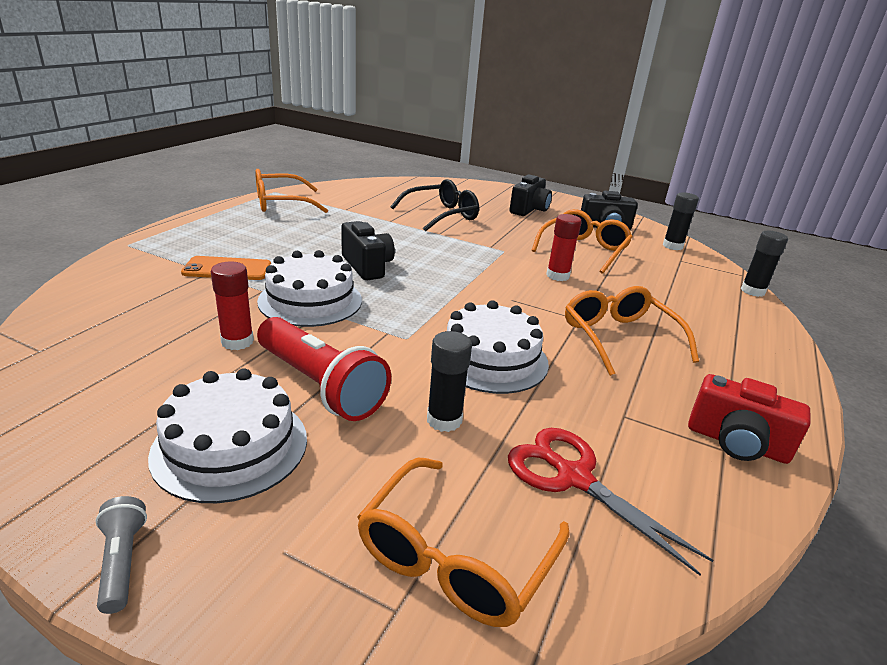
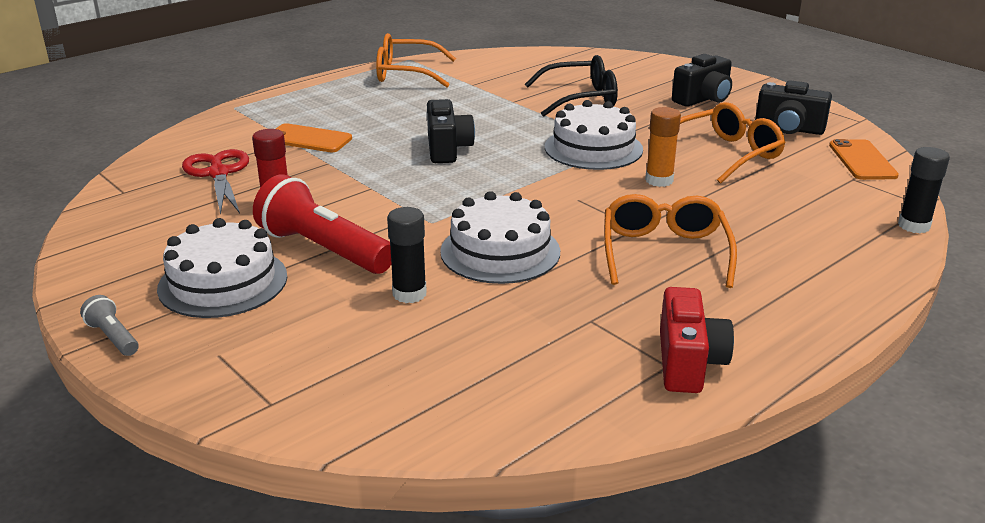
camera: 25 degrees right, 0 degrees up
(122, 562) = (113, 337): grey flashlight -> grey flashlight turned 45 degrees counterclockwise
(310, 300) = (365, 177): white cake -> white cake (593, 148)
(320, 385) = (323, 250): red flashlight -> red flashlight turned 150 degrees clockwise
(456, 555) = (339, 384): orange glasses -> none
(557, 276) = (659, 180): red glue stick -> orange glue stick
(572, 477) = (487, 355): red scissors -> red scissors (218, 173)
(672, 246) = (862, 160): black glue stick -> orange phone
(736, 443) = (688, 363): red camera -> red camera turned 135 degrees counterclockwise

